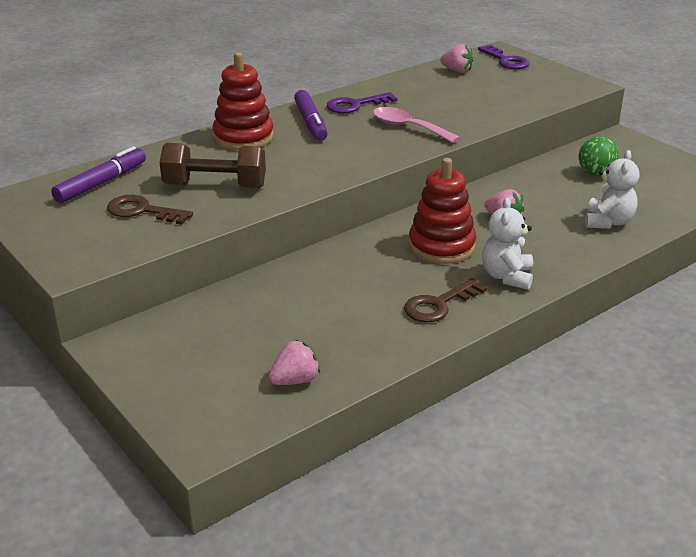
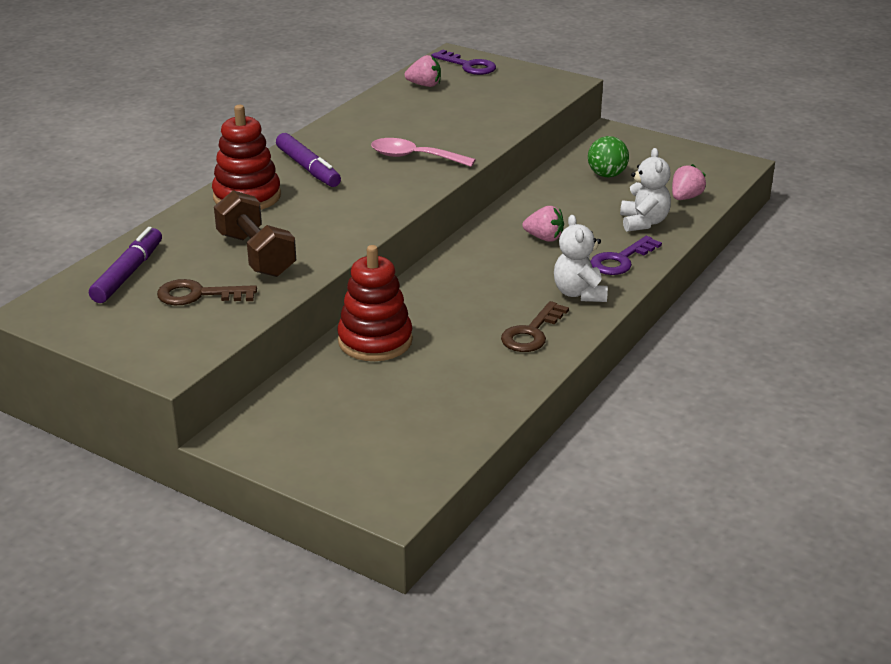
camera: 20 degrees left, 0 degrees up
(215, 186) = (256, 255): brown dumbbell -> brown dumbbell turned 75 degrees clockwise
(295, 380) = (441, 430): pink strawberry -> pink strawberry (685, 197)
(355, 105) = (342, 141): purple key -> purple key (620, 260)
(441, 246) = (500, 276): red stacking toy -> red stacking toy (375, 341)

